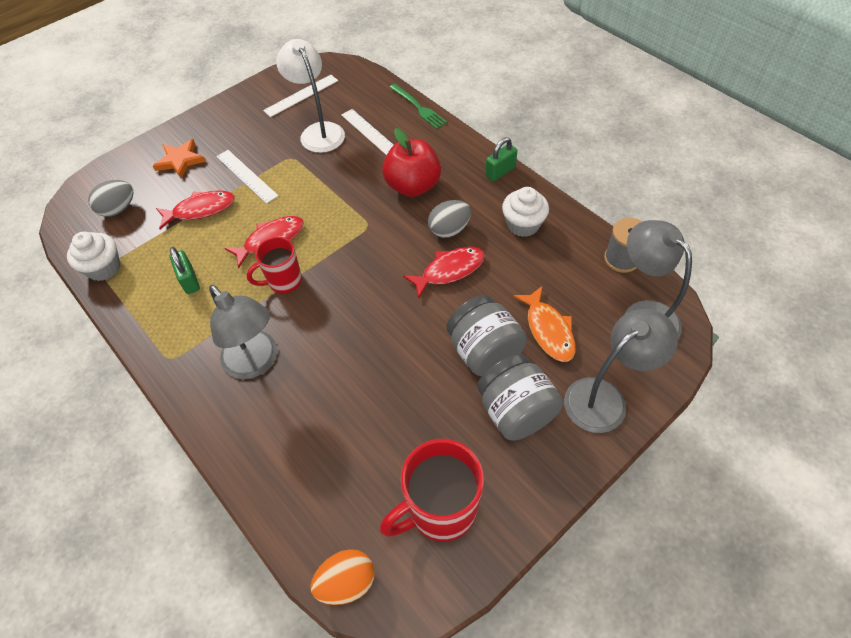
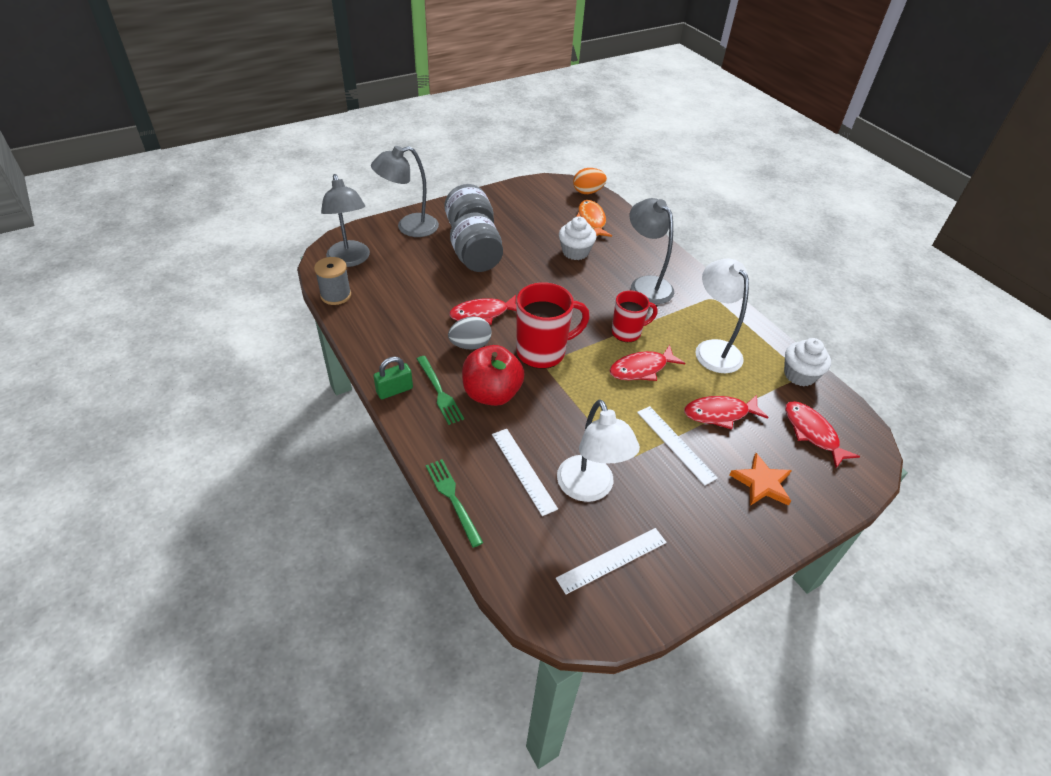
camera: 175 degrees left, 10 degrees down
(118, 209) = (812, 433): grey egg -> red fish
(189, 280) = (713, 349): green padlock -> white lamp
(440, 510) = (532, 204): red mug -> red mug (542, 352)
(459, 178) = (440, 392): none -> green fork
(523, 225) = (401, 336): white cupcake -> white cupcake (575, 252)
(548, 330) = (424, 264): orange fish -> orange fish (591, 220)

